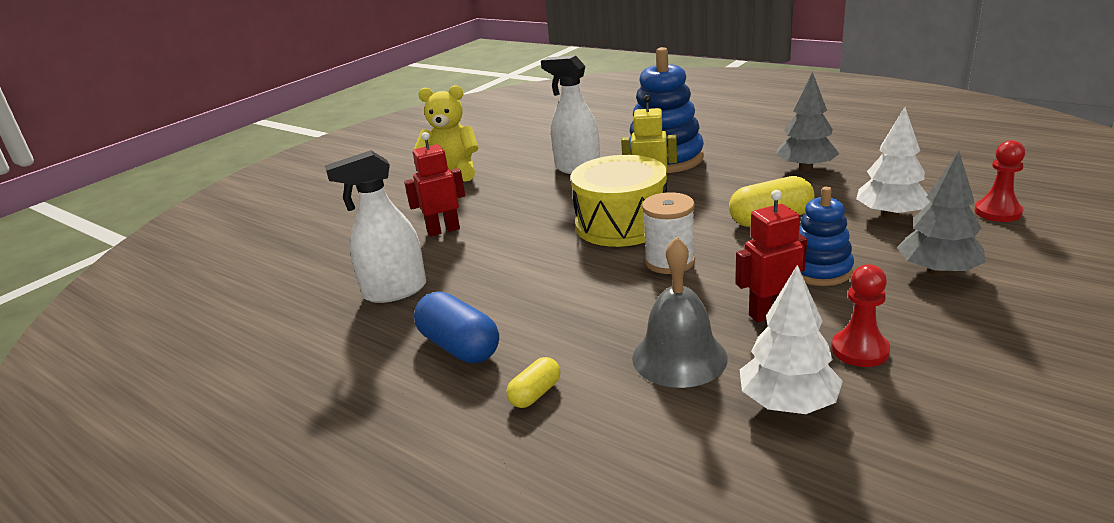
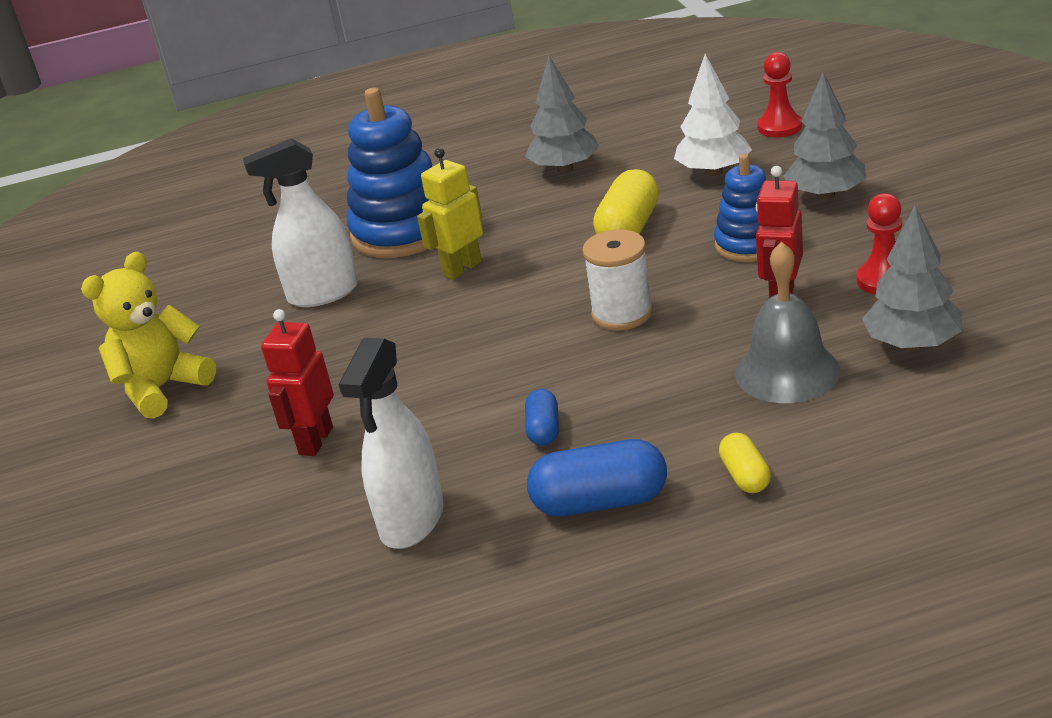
camera: 50 degrees left, 5 degrees up
(516, 292) = (544, 429): none -> blue capsule
(621, 224) = (503, 313): yellow drum -> none
(787, 404) = (912, 344): white tree -> grey tree

